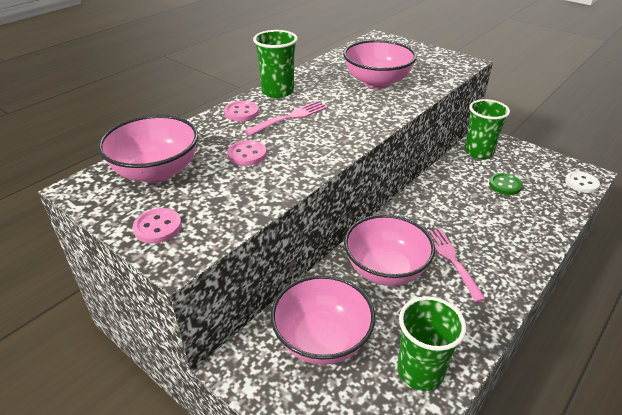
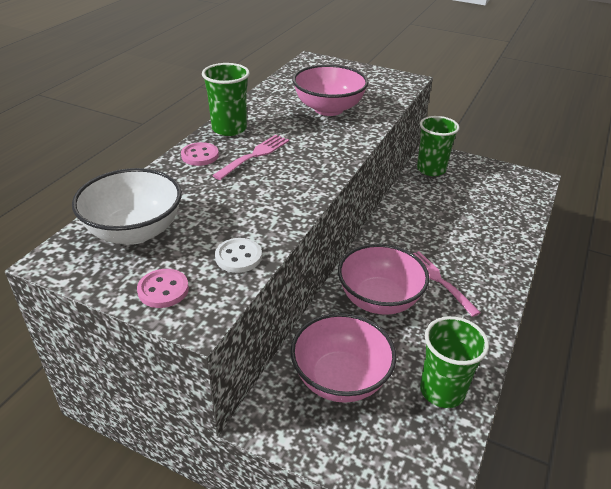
camera: 15 degrees left, 0 degrees up
(156, 172) = (134, 231): pink bowl -> white bowl
(247, 154) = (225, 200): pink button -> none
(505, 185) = (465, 200): green button -> none
(581, 183) = (532, 189): white button -> white button (238, 257)

